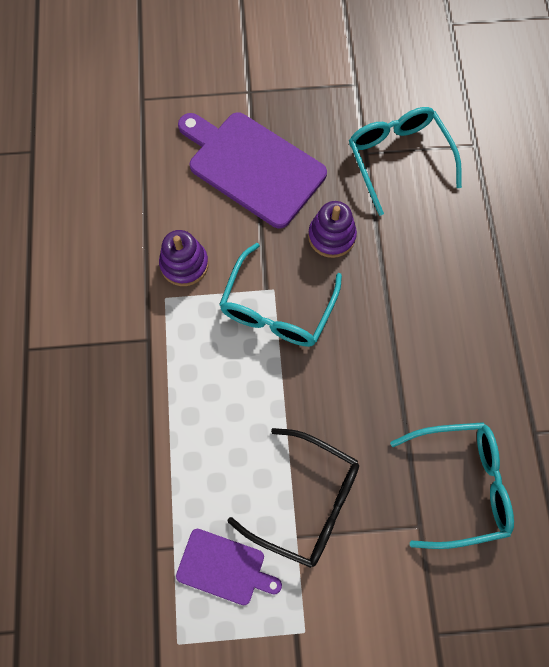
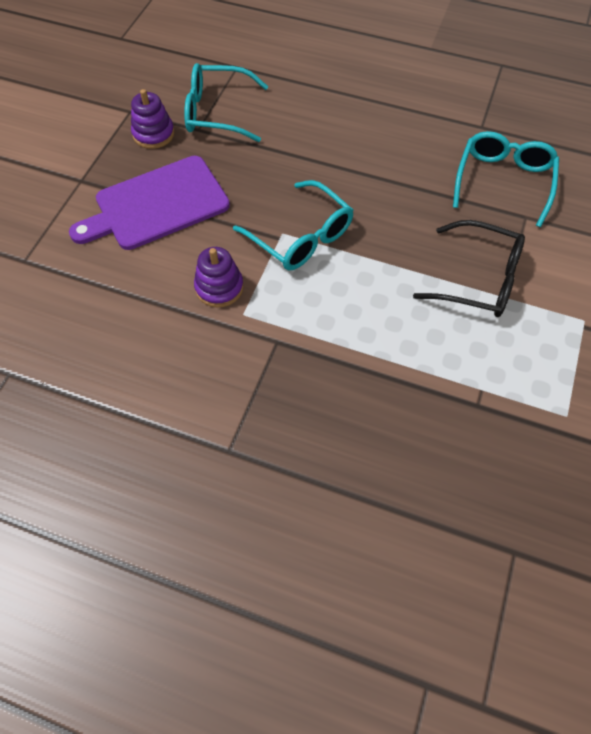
camera: 65 degrees left, 10 degrees down
(224, 567) = (512, 356): purple cutting board -> none
(306, 501) = (478, 279): black glasses -> black glasses turned 60 degrees clockwise
(331, 236) = (258, 178): purple stacking toy -> purple stacking toy (153, 134)

